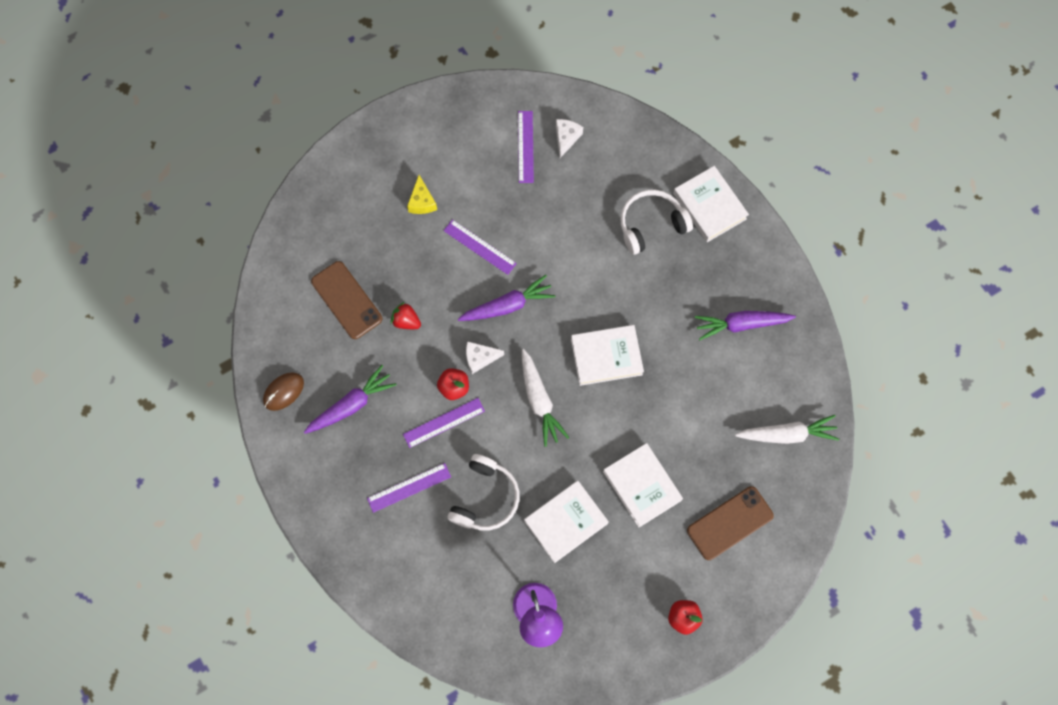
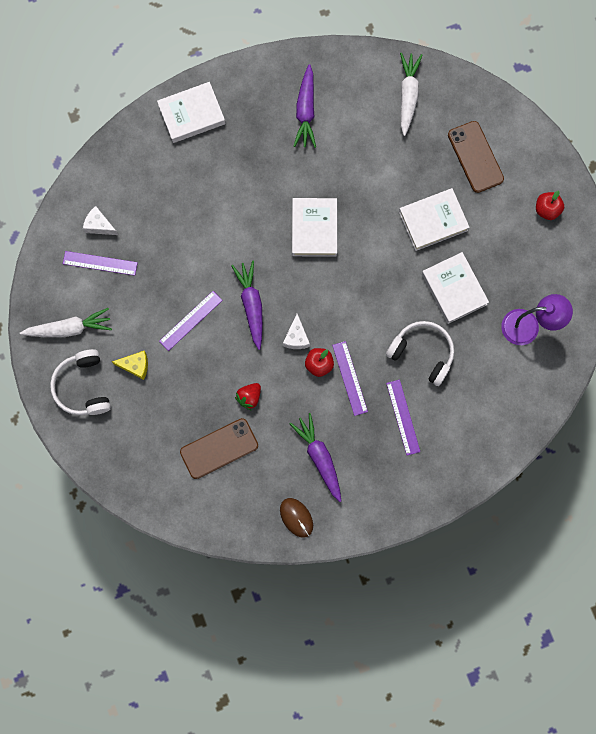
camera: 80 degrees left, 5 degrees up
(539, 400) = (343, 292): white carrot -> white carrot (69, 328)
(651, 225) = (199, 167): white headphones -> white headphones (83, 386)

